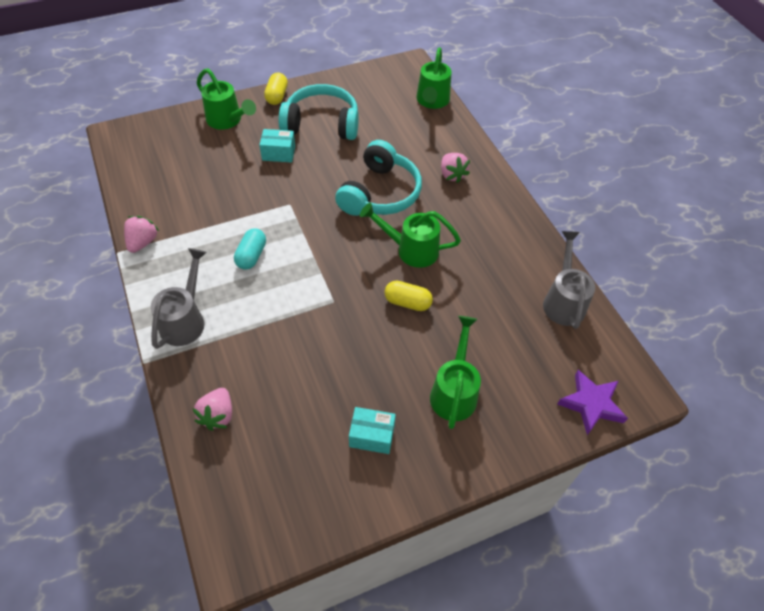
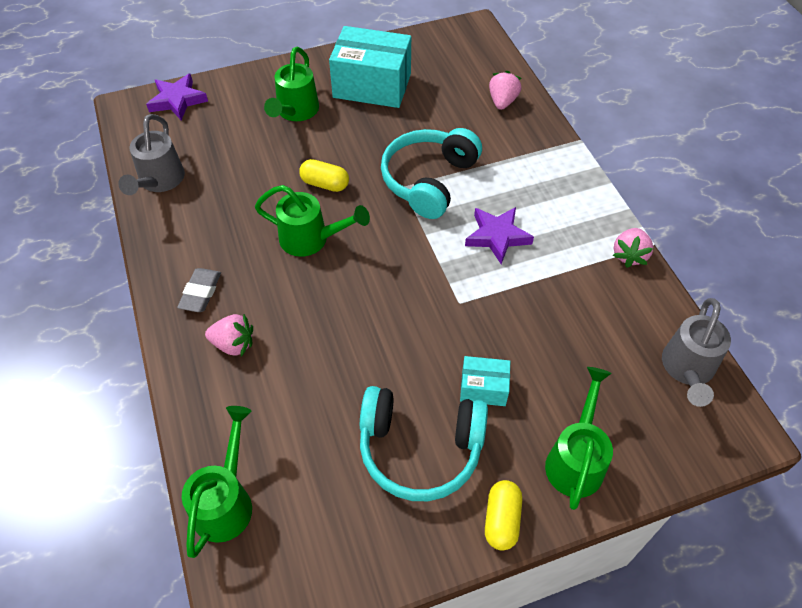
camera: 175 degrees left, 0 degrees up
(185, 320) = (553, 173): grey watering can -> grey watering can (687, 369)
(227, 120) = (576, 459): green watering can -> green watering can turned 60 degrees clockwise
(251, 256) = (497, 236): turquoise capsule -> purple star
(372, 436) = (372, 86): turquoise box -> turquoise box, size x2.02
(380, 193) = (339, 316): turquoise headphones -> turquoise headphones (429, 180)
(452, 175) = (233, 344): pink strawberry -> pink strawberry turned 120 degrees clockwise
(487, 207) = (201, 293): none -> grey eraser

